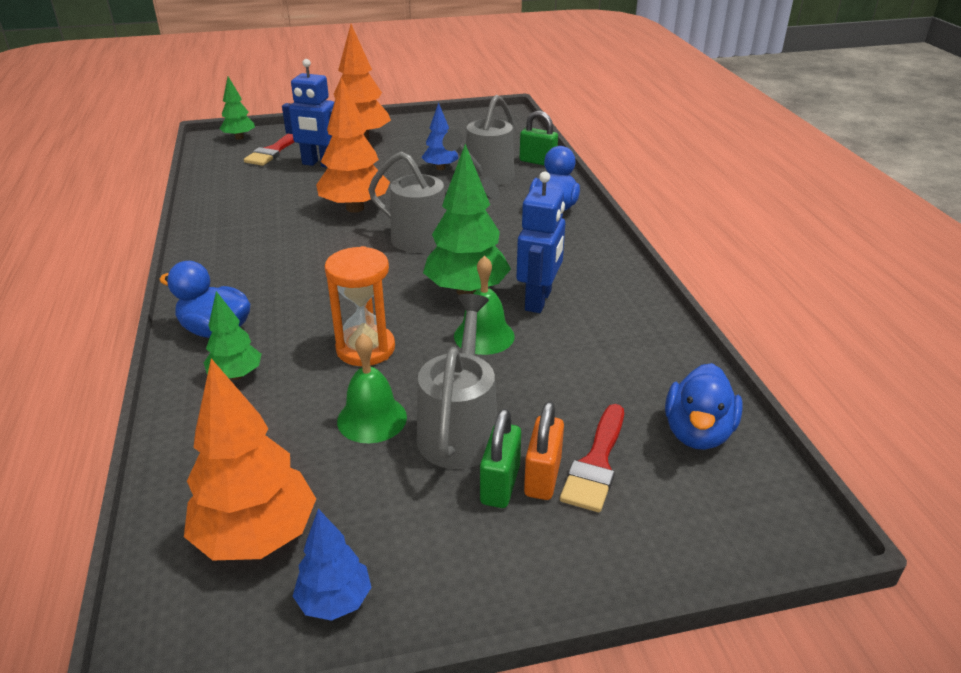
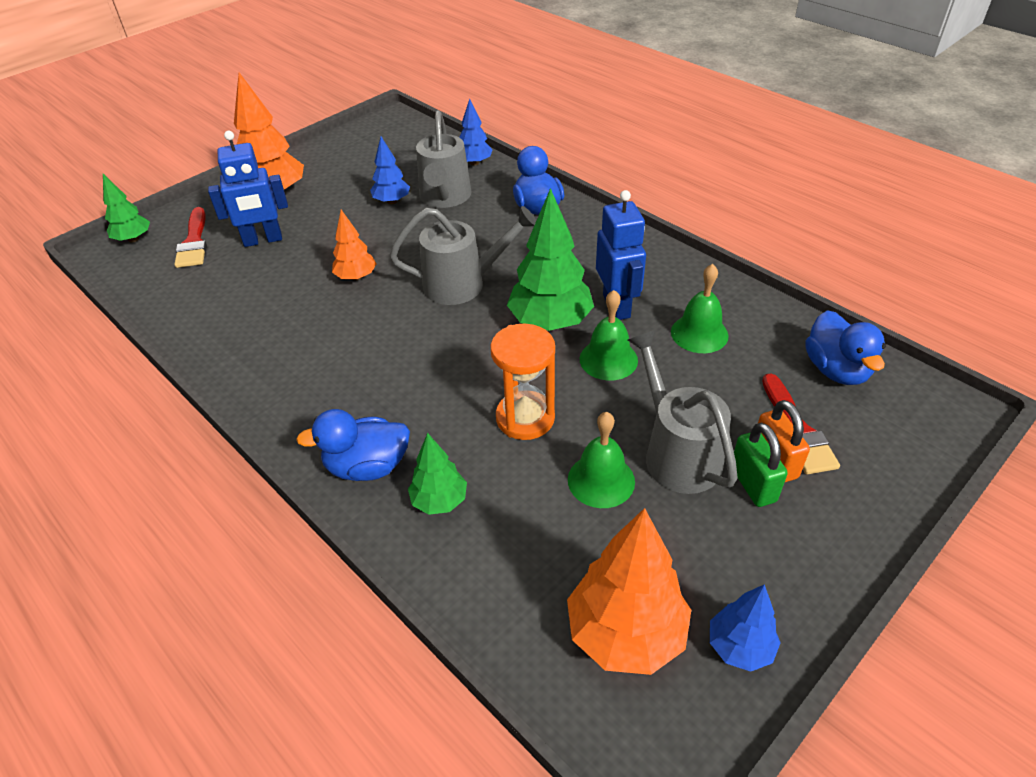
camera: 30 degrees left, 10 degrees up
(355, 208) = (356, 277): orange tree -> orange tree, size x0.56
(537, 161) = (474, 163): green padlock -> blue tree
(590, 349) = (699, 333): none -> green bell

